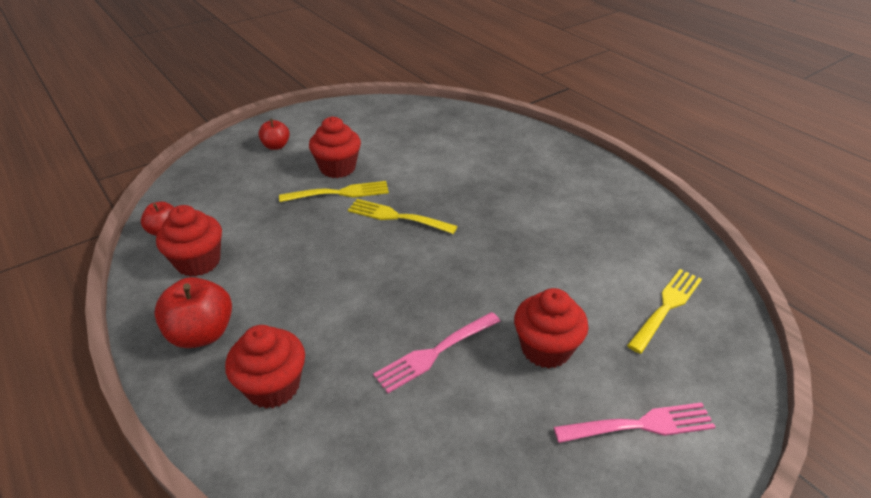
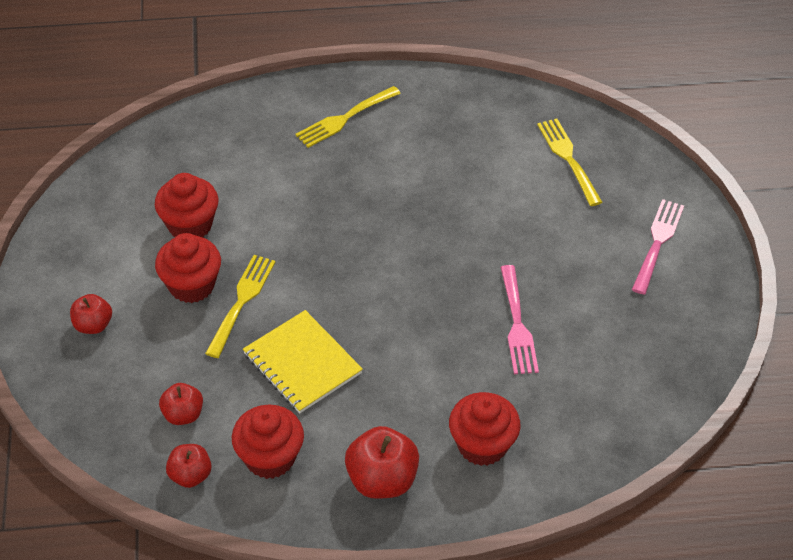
camera: 60 degrees left, 10 degrees up
(220, 207) = (183, 414): none -> red apple
(301, 242) = (302, 363): none -> yellow notebook
(397, 217) = (321, 272): yellow fork -> yellow fork (345, 118)
(546, 349) = (559, 254): red cupcake -> red cupcake (190, 225)

